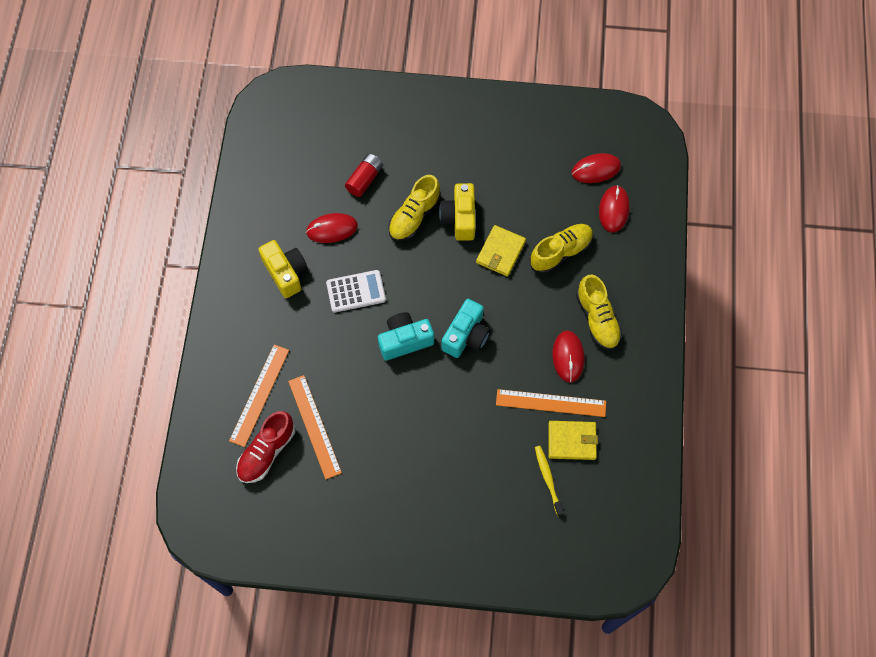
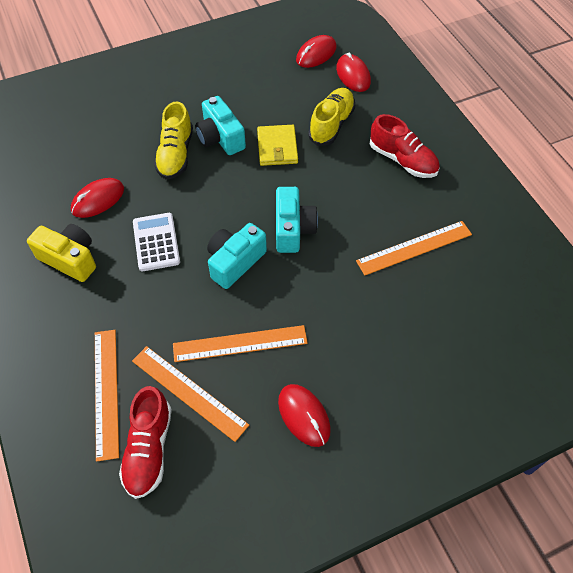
camera: 30 degrees left, 10 degrees down
(356, 291) = (156, 242): white calculator -> white calculator turned 60 degrees counterclockwise
(364, 179) = (107, 145): red battery -> none
(370, 409) = (240, 343): none -> orange ruler
(459, 218) = (220, 138): yellow camera -> turquoise camera
(548, 479) = (463, 316): yellow toothbrush -> none
(568, 357) = (400, 202): red mouse -> red mouse (304, 416)
(572, 441) = (459, 270): yellow wallet -> none
(597, 319) = (402, 160): yellow shoe -> red shoe

